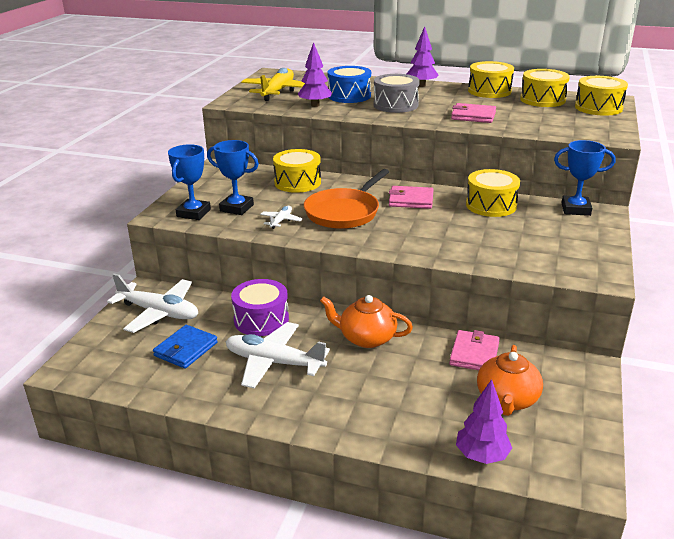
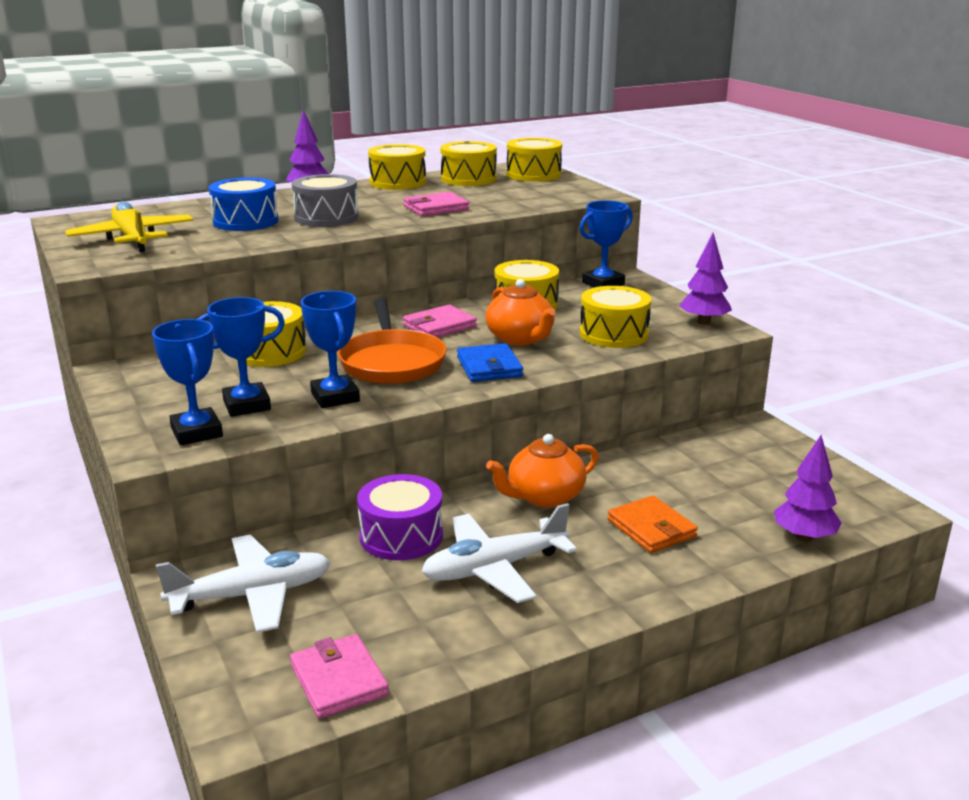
camera: 45 degrees left, 5 degrees down
(186, 349) = (367, 613): blue wallet -> blue wallet (489, 367)
(281, 221) = (335, 397): white plane -> blue trophy
(315, 105) = (224, 240): purple tree -> purple tree (704, 322)
(393, 391) = (651, 528): none -> orange wallet
(474, 354) = (660, 461): pink wallet -> pink wallet (339, 680)
(507, 400) = (746, 484): orange teapot -> orange teapot (520, 339)
(510, 248) = (614, 334): none -> yellow drum

